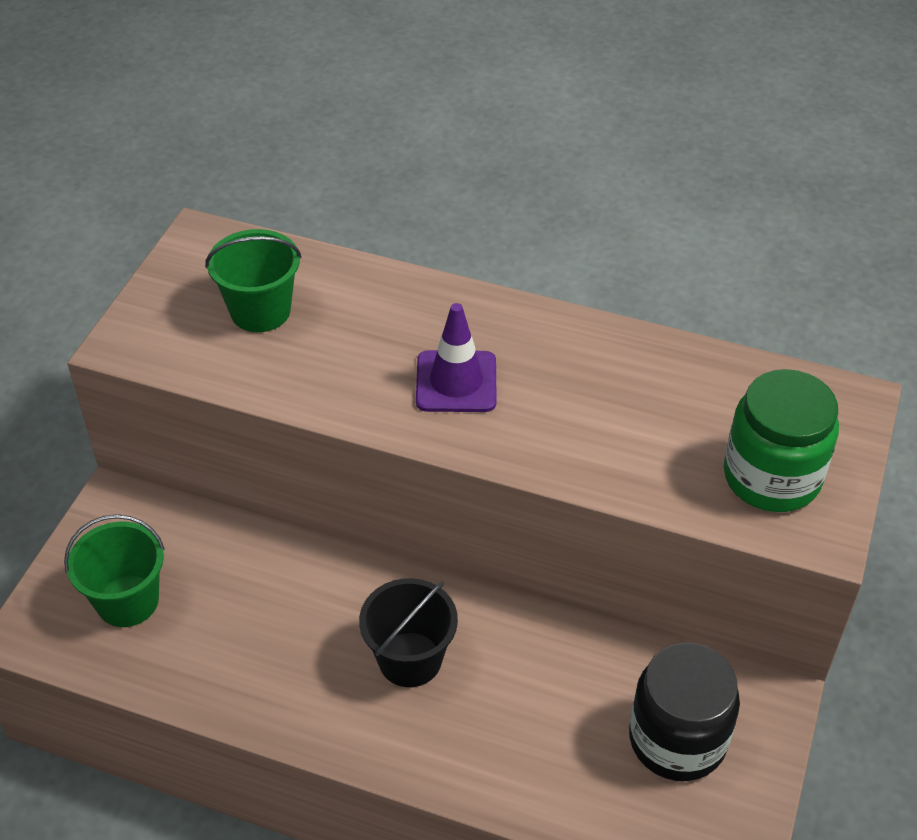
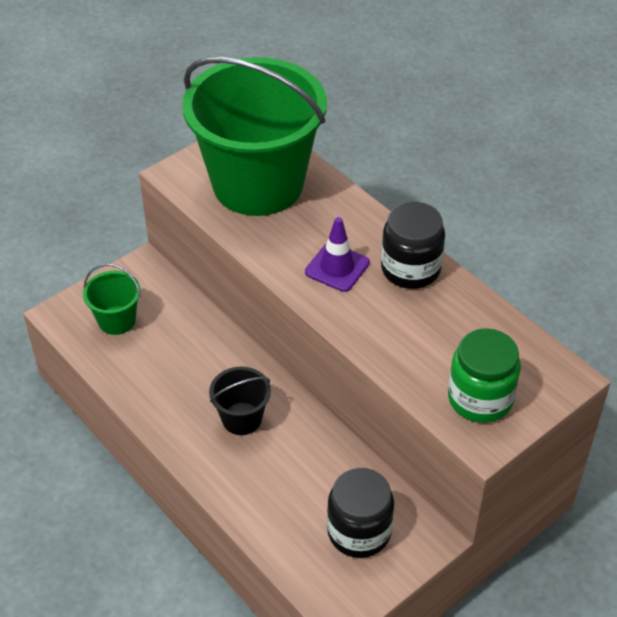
camera: 30 degrees right, 0 degrees up
(260, 311) = (258, 184): green bucket -> green bucket, size x2.40
(554, 343) = (410, 269): none -> black jar

